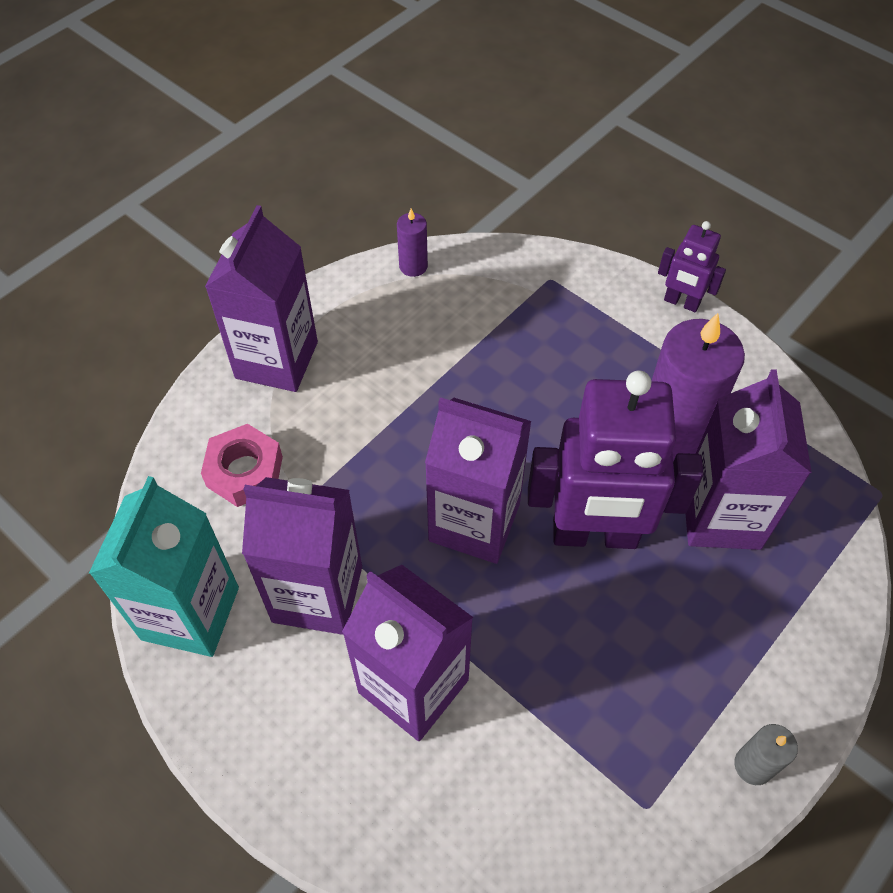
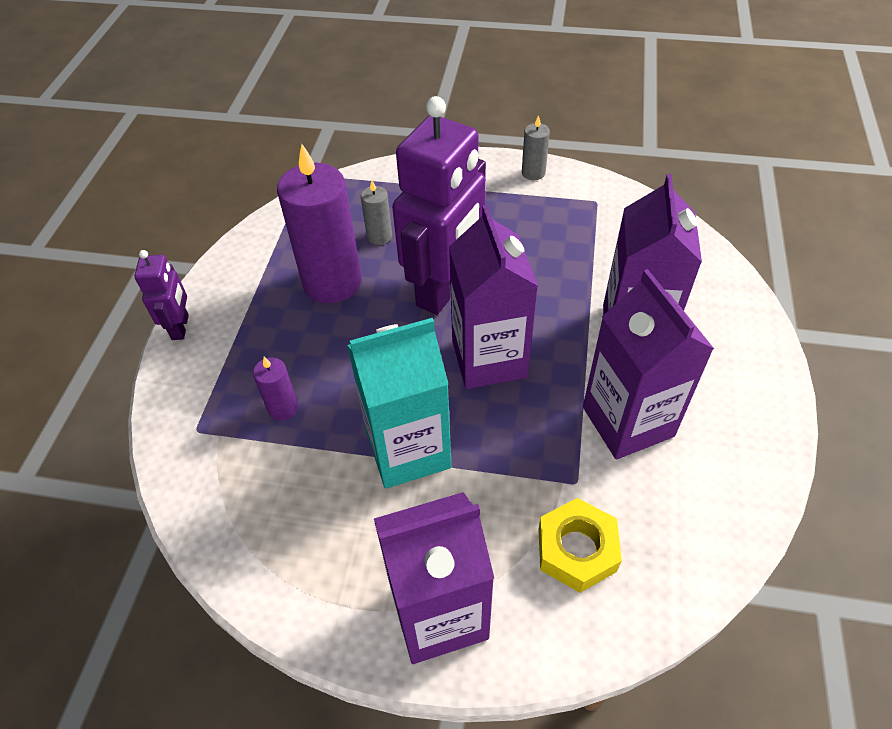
camera: 120 degrees left, 5 degrees down
(190, 613) = (721, 497): turquoise carton -> turquoise carton (408, 450)
(245, 471) = (576, 550): pink nut -> yellow nut
(413, 266) = (236, 559): purple candle -> purple candle (283, 408)
(594, 535) = (444, 290): purple robot -> purple robot turned 60 degrees clockwise
(721, 516) = (379, 236): purple carton -> grey candle

